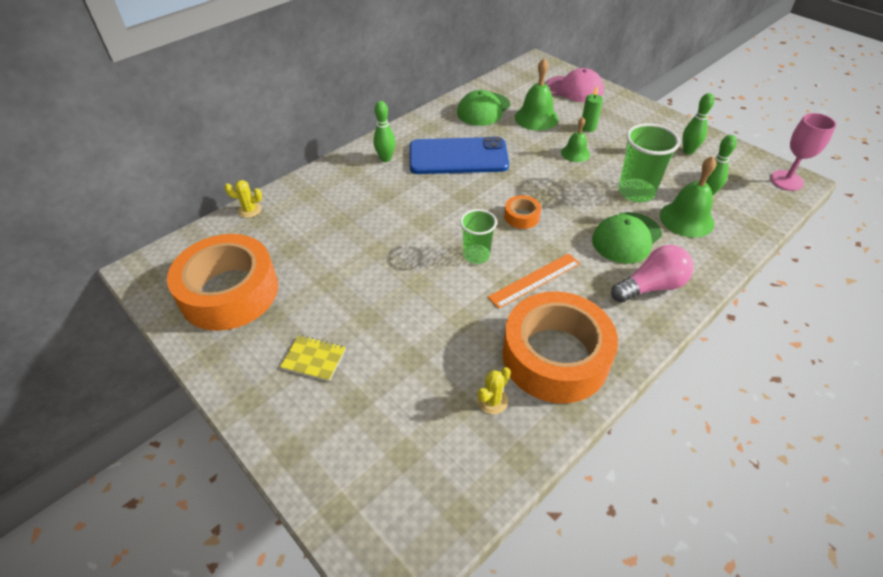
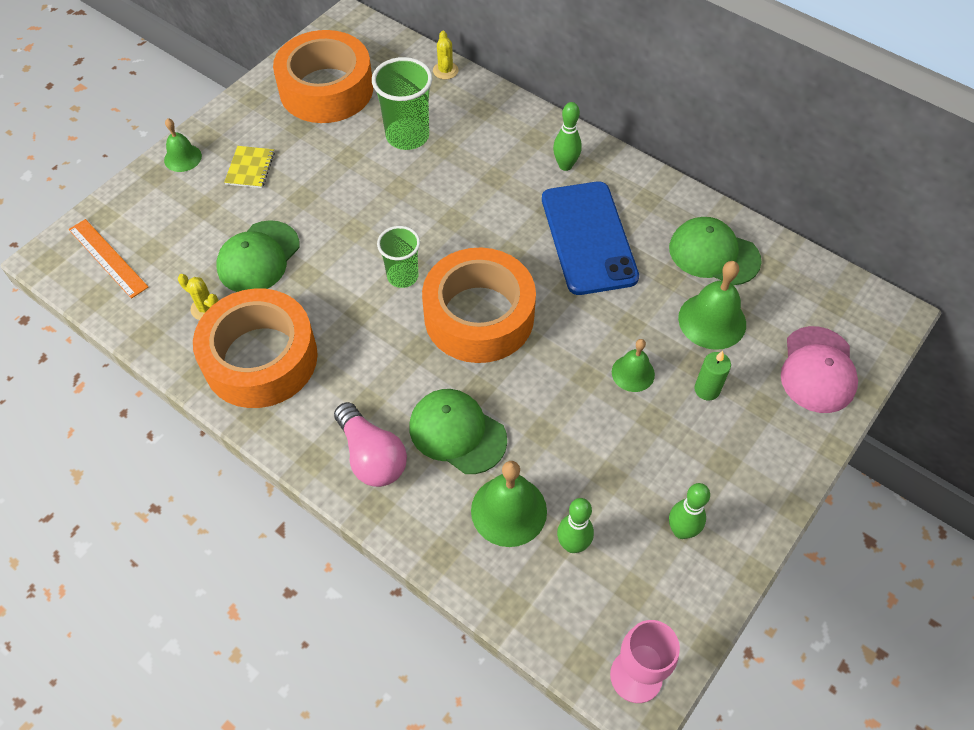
camera: 80 degrees right, 10 degrees up
(273, 423) = (182, 158): none -> green bell
(435, 355) = (258, 257): none -> green cap
(521, 216) = (479, 316): orange tape -> orange tape, size x2.41
(534, 280) = (369, 335): orange ruler -> orange ruler (108, 258)
(636, 192) = (557, 449): green cup -> green cup (407, 136)

